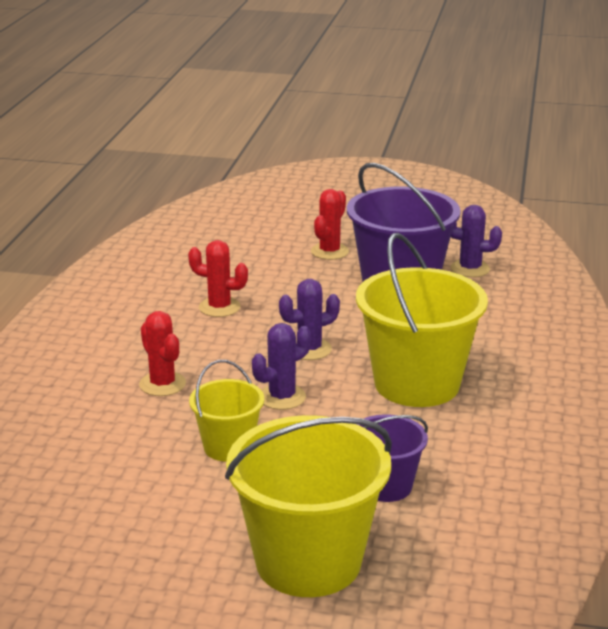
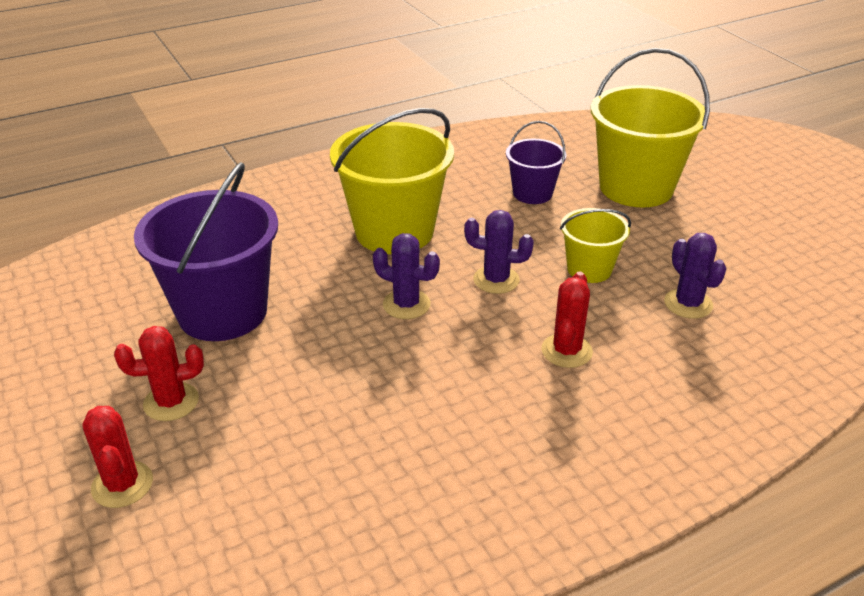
camera: 130 degrees left, 10 degrees up
(219, 307) = (394, 405): red cactus -> red cactus (122, 484)
(470, 269) = (136, 289): purple cactus -> purple cactus (688, 304)

